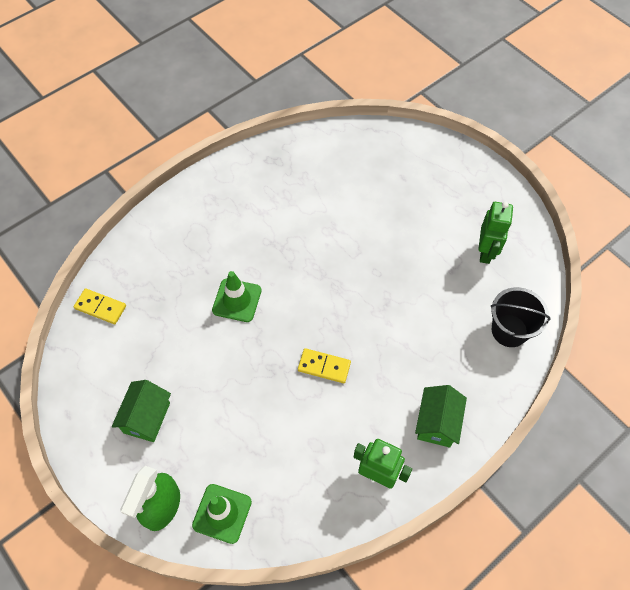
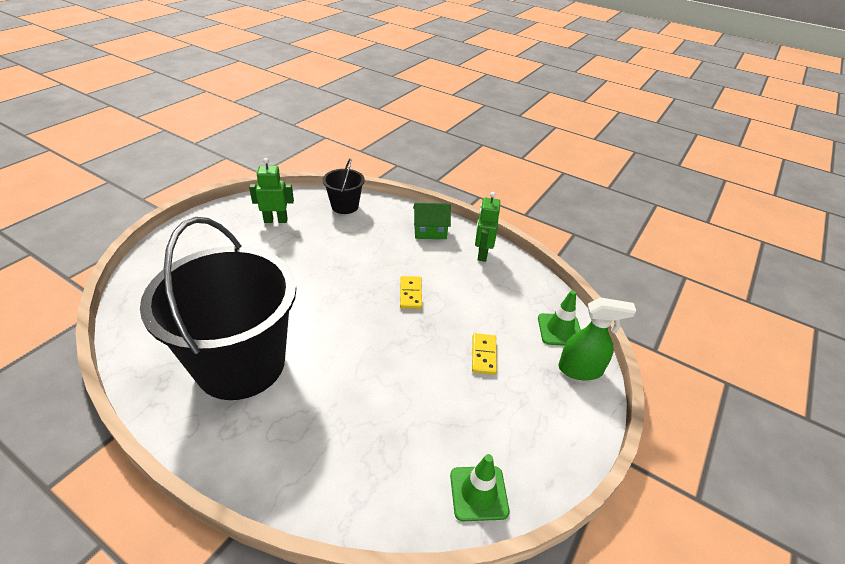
camera: 110 degrees left, 20 degrees down
(100, 307) = (411, 503): yellow domino -> yellow domino (483, 355)
(147, 417) = (515, 407): green house -> none
(237, 300) = (363, 368): green traffic cone -> green traffic cone (478, 493)
(273, 210) = (241, 364): none -> black bucket

